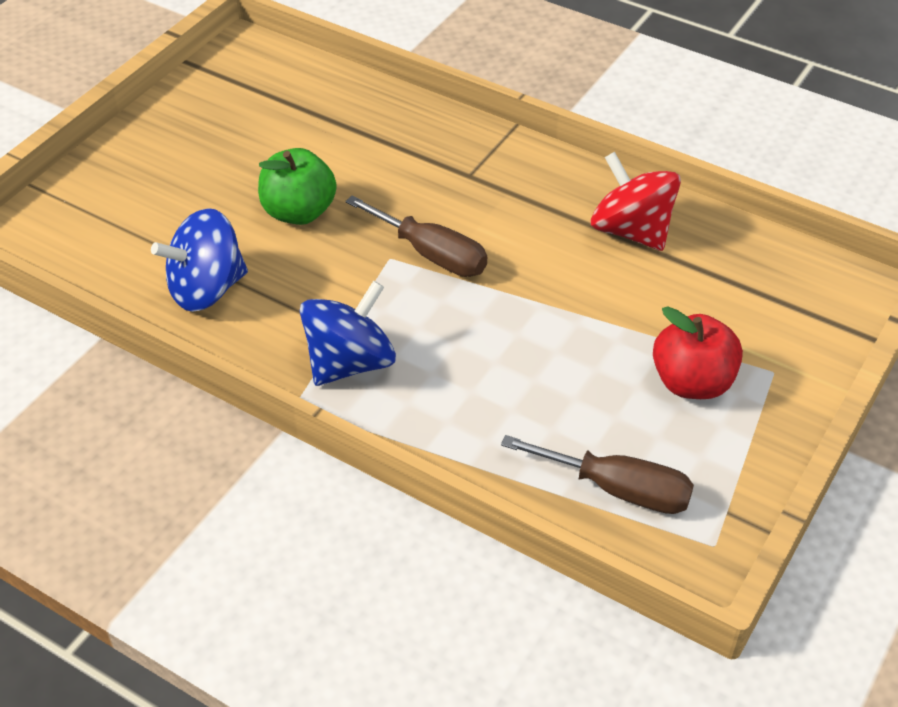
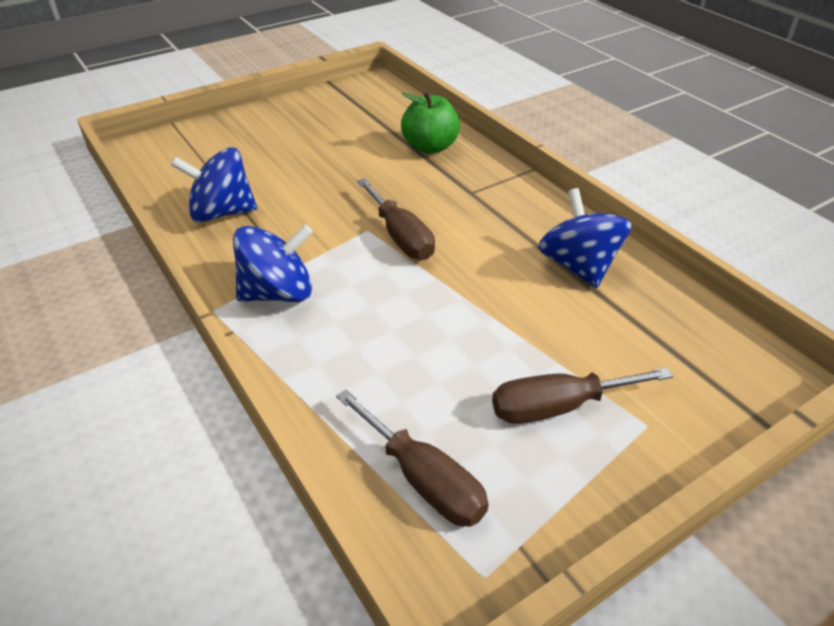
camera: 25 degrees right, 5 degrees down
(299, 212) = (326, 183): green apple -> green apple (430, 147)
(631, 231) = (578, 266): red spinning top -> blue spinning top
(692, 382) = (558, 407): red apple -> brown screwdriver

